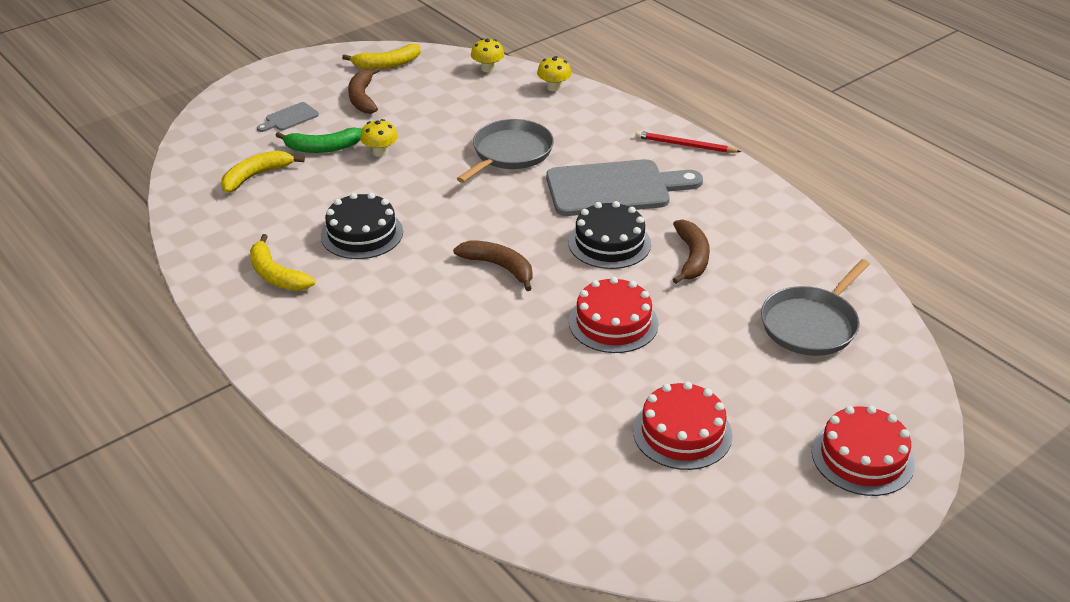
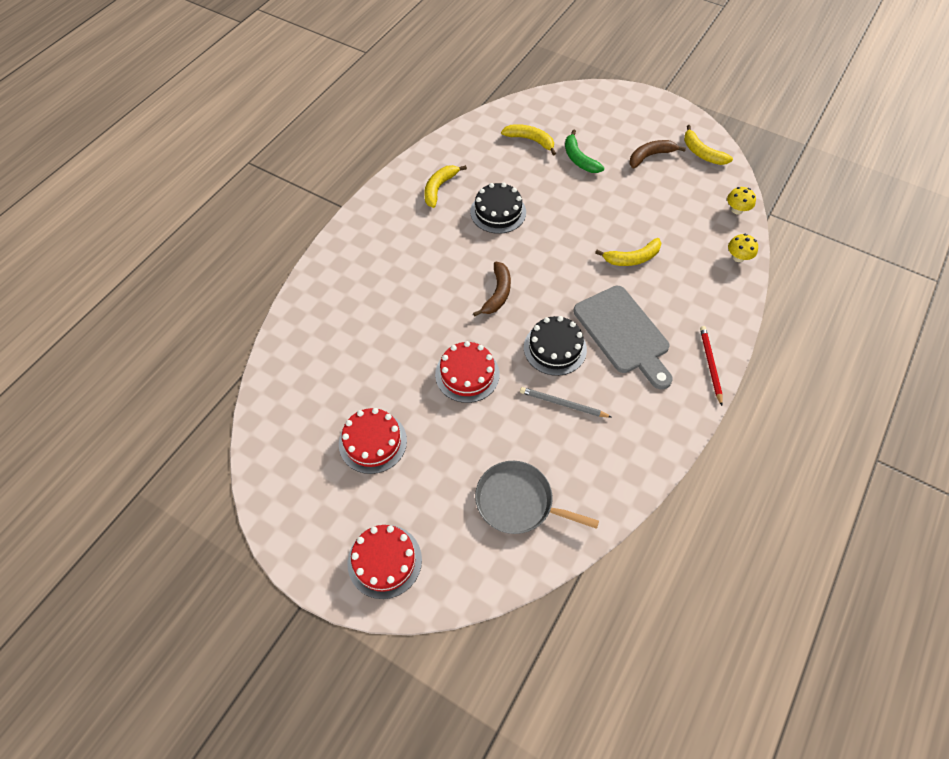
camera: 70 degrees right, 20 degrees up
(289, 118) = (602, 130): grey cutting board -> none
(380, 152) = (591, 189): yellow mushroom -> none
(510, 153) = (632, 258): grey pan -> yellow banana
(691, 257) = (563, 404): brown banana -> grey pencil

